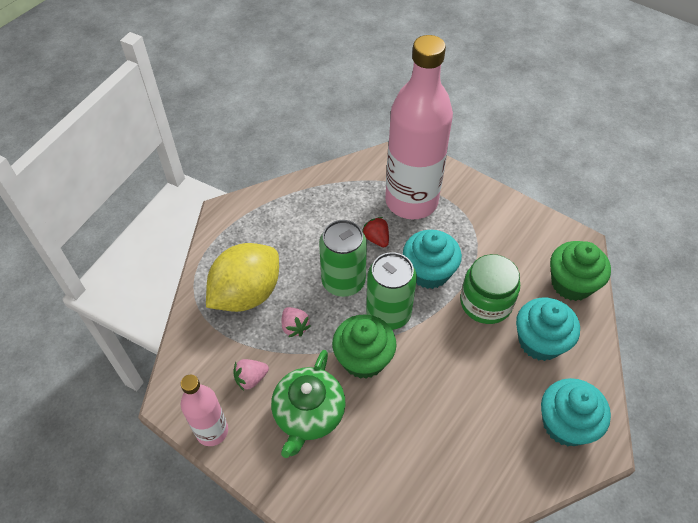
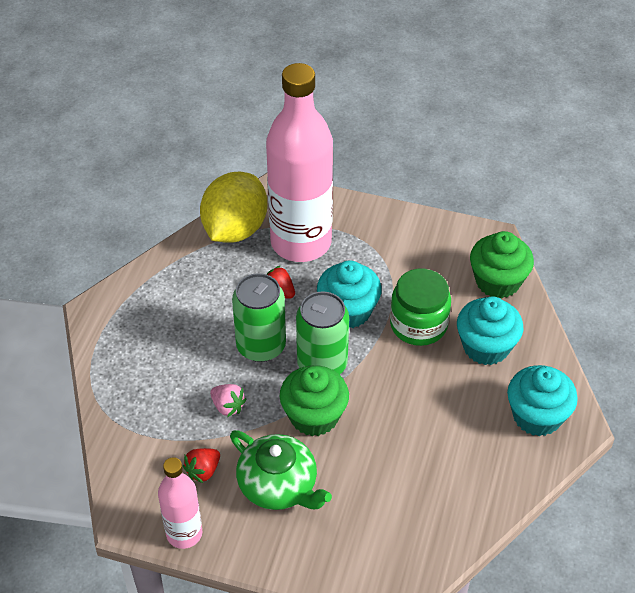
camera: 20 degrees left, 5 degrees down
(247, 294) = (160, 389): yellow lemon -> yellow lemon (235, 229)
(251, 378) = (203, 471): pink strawberry -> red strawberry
(308, 414) = (279, 485): green teapot -> green teapot turned 45 degrees counterclockwise

